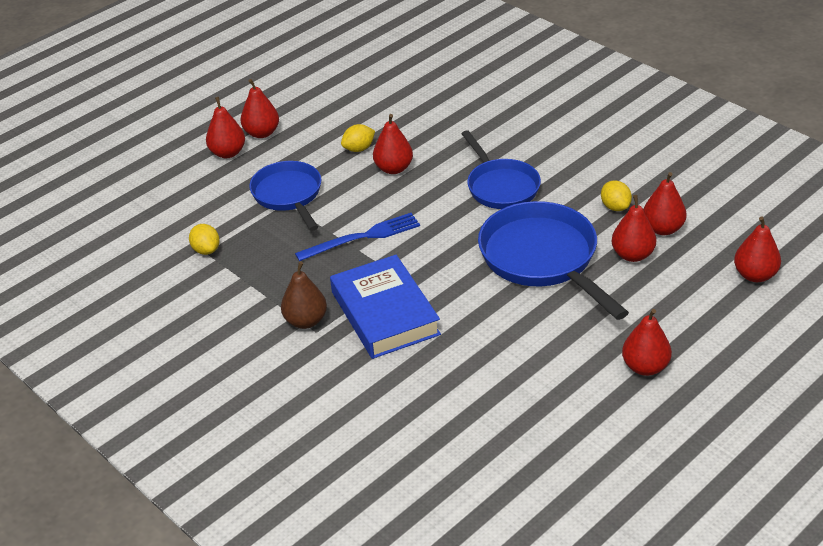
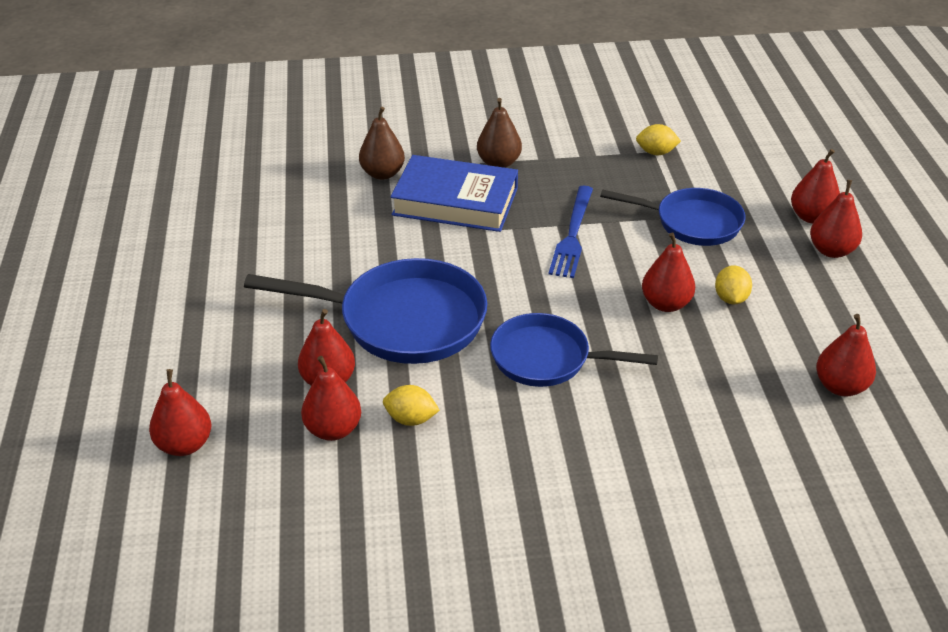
camera: 125 degrees right, 0 degrees up
(391, 376) = (382, 174): none -> brown pear
(645, 367) = (201, 296): red pear -> red pear (840, 386)

